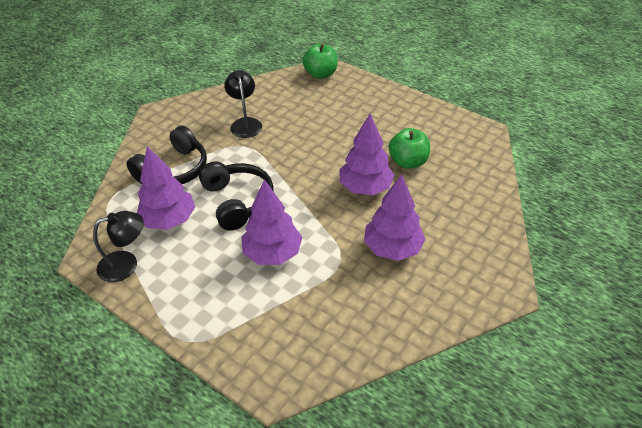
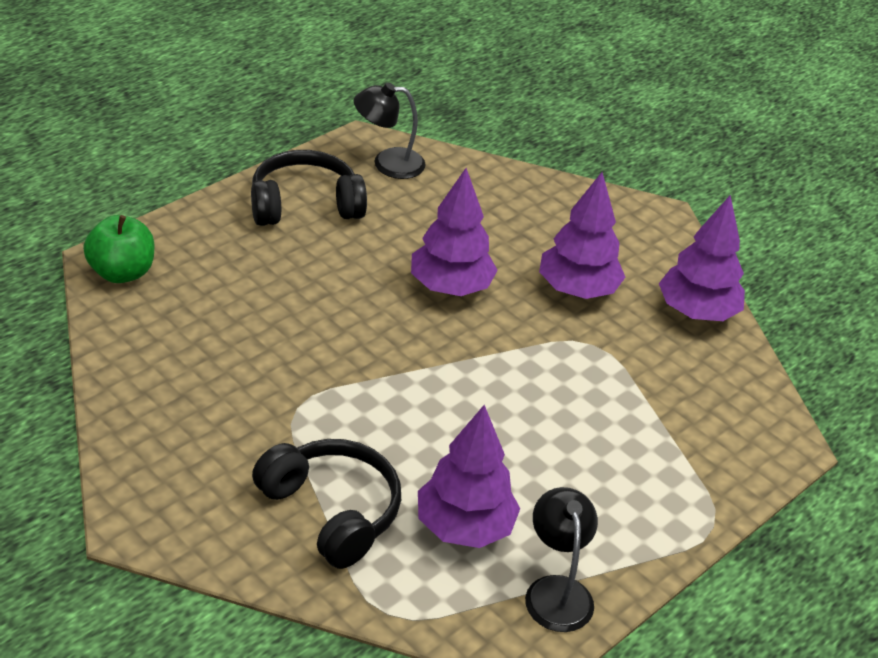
camera: 85 degrees left, 5 degrees down
(237, 201) = (441, 434): black headphones -> black headphones (305, 205)
(245, 123) = (231, 396): black lamp -> black lamp (388, 163)
(272, 253) = (564, 410): purple tree -> purple tree (696, 312)
(408, 162) = (406, 231): green apple -> none

